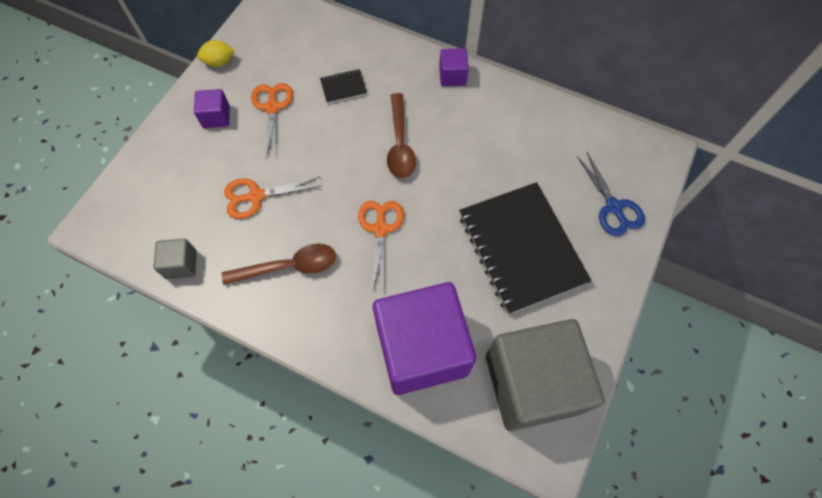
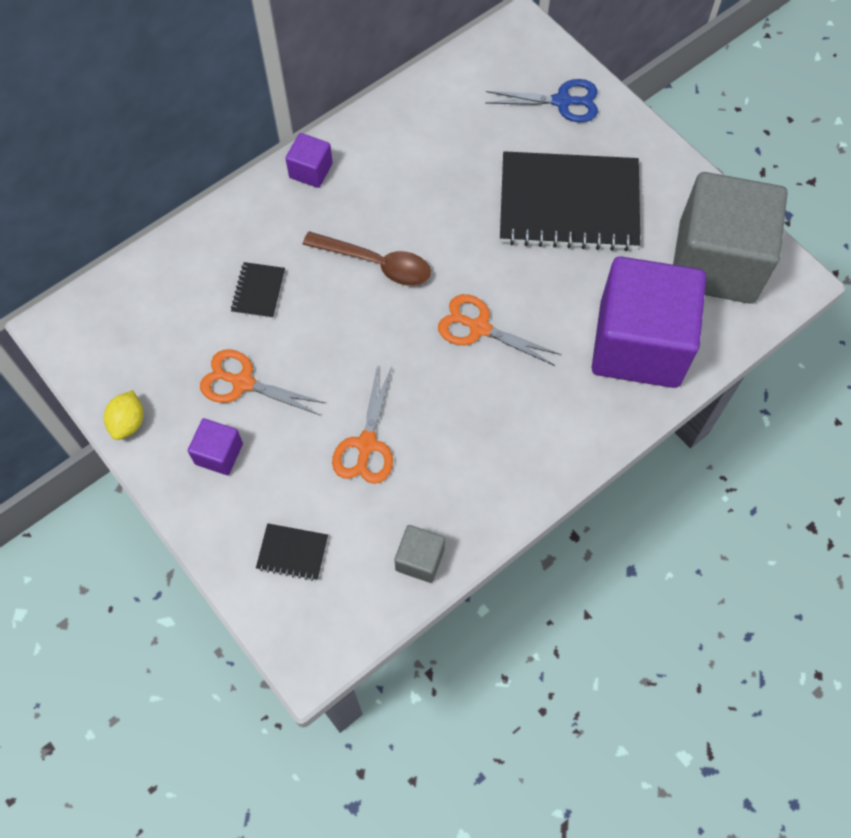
camera: 65 degrees left, 0 degrees up
(161, 186) = (292, 553): none -> black notebook
(289, 266) = (480, 440): brown spoon -> none

